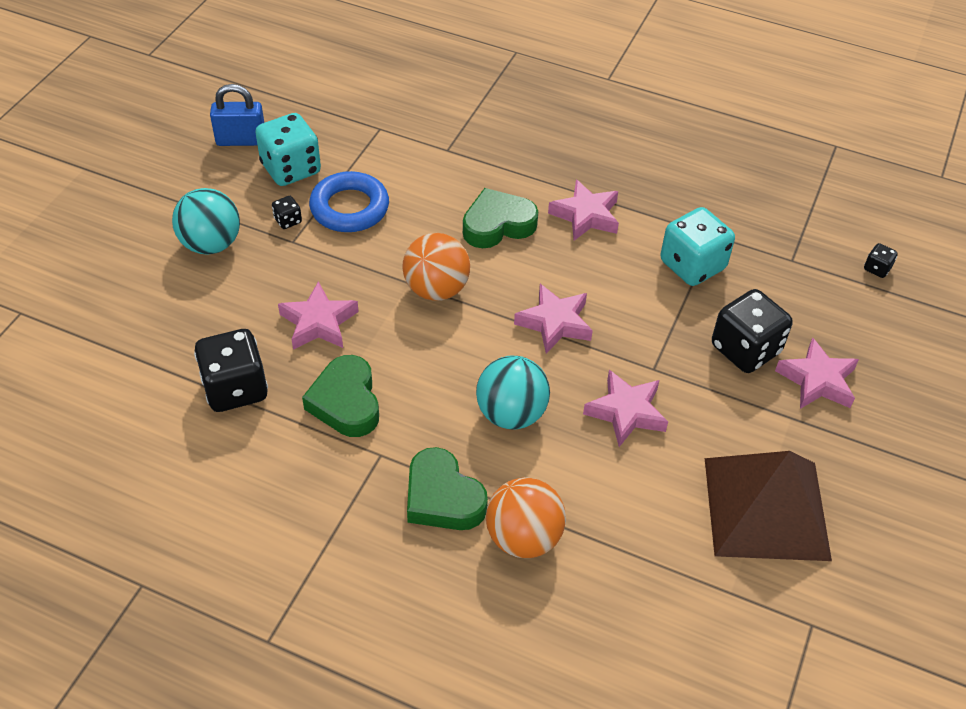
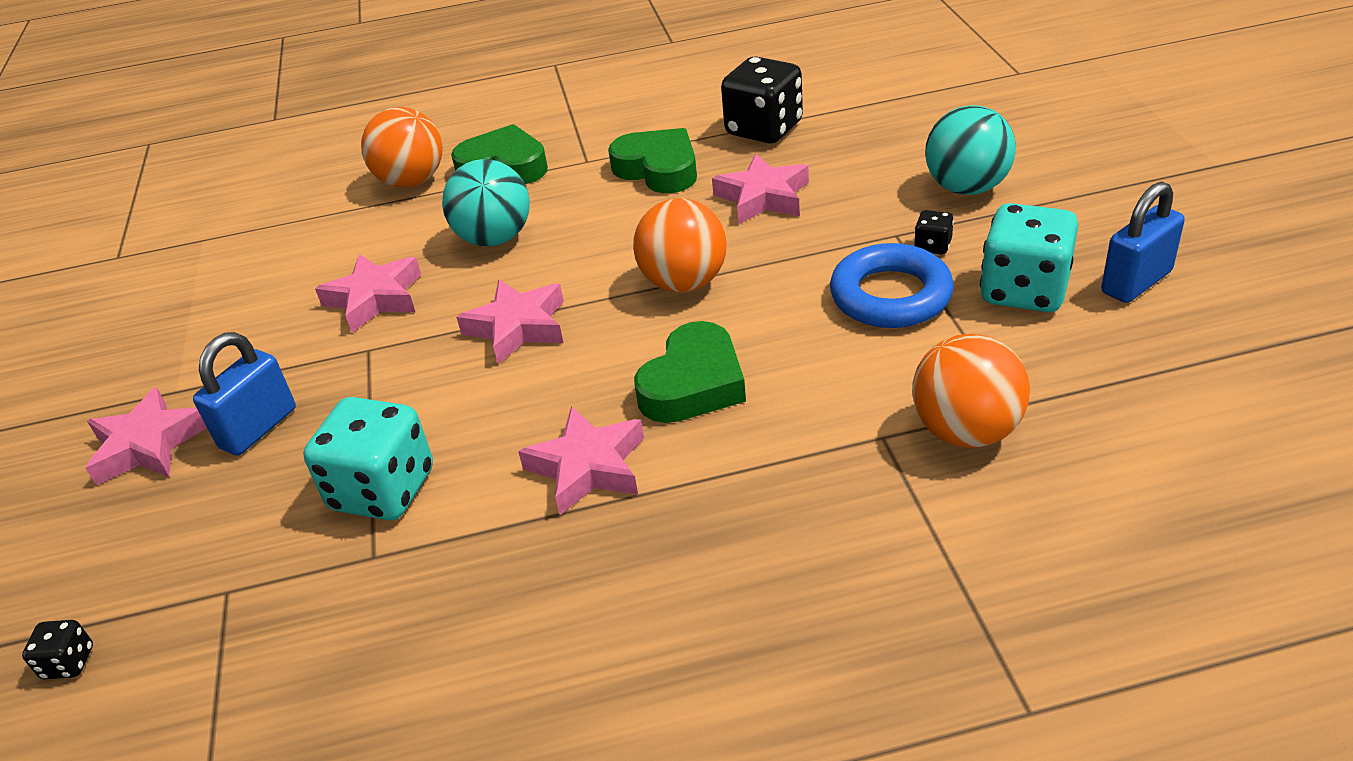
camera: 150 degrees right, 10 degrees down
(412, 131) = (966, 431): none -> orange ball
(745, 349) = (258, 428): black dice -> blue padlock
(766, 507) = (184, 305): brown pyramid -> none

